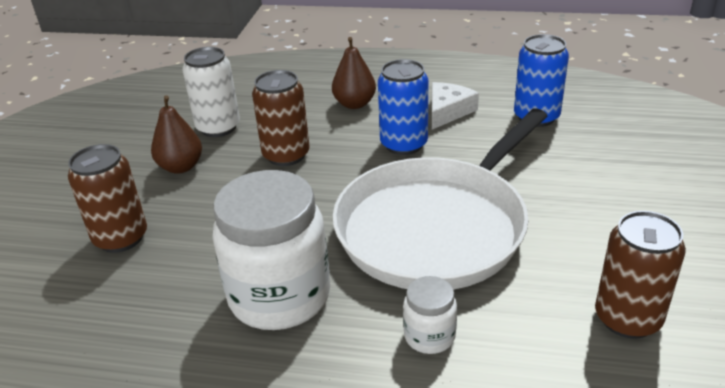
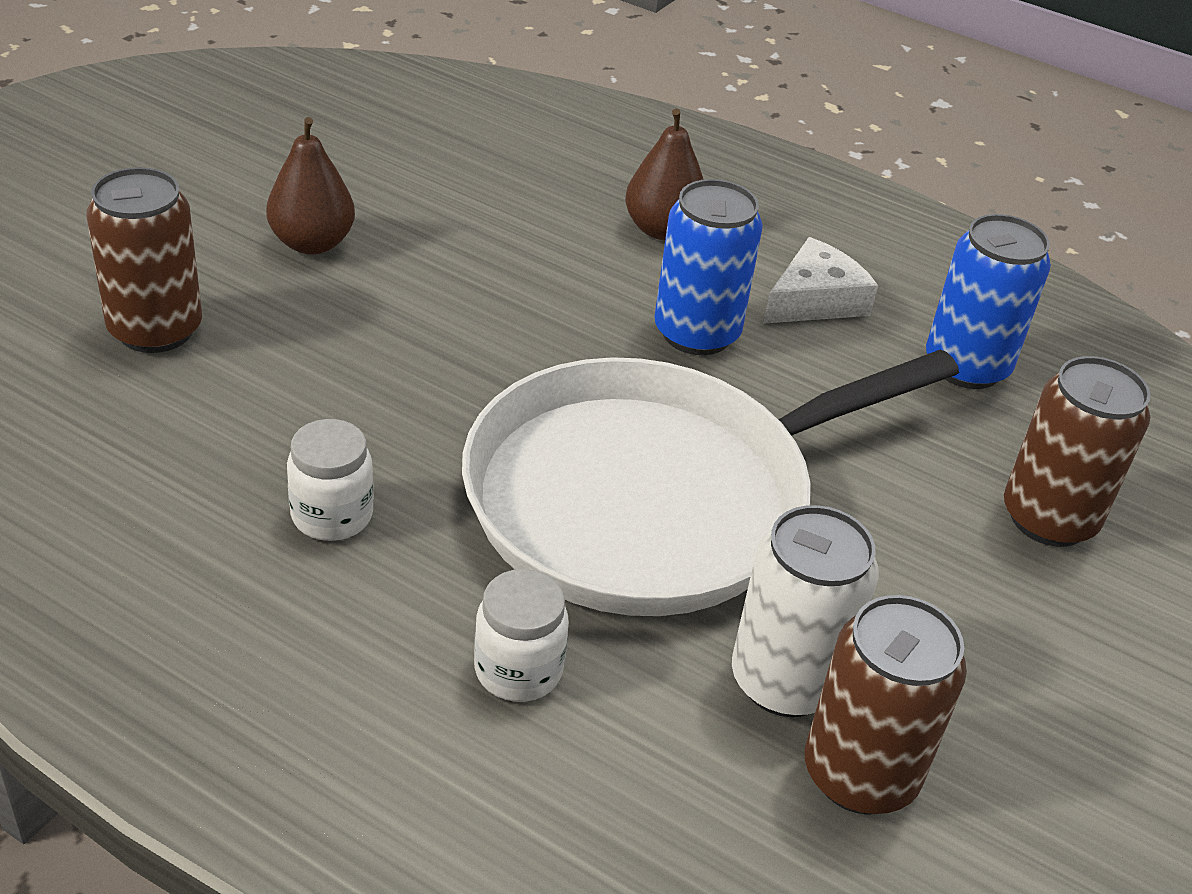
camera: 15 degrees right, 5 degrees up
(218, 127) = (411, 194): white can -> white can (785, 681)
(279, 296) = (332, 515): white jar -> white jar, size x0.46
(286, 155) = (489, 282): brown can -> brown can (1048, 518)

